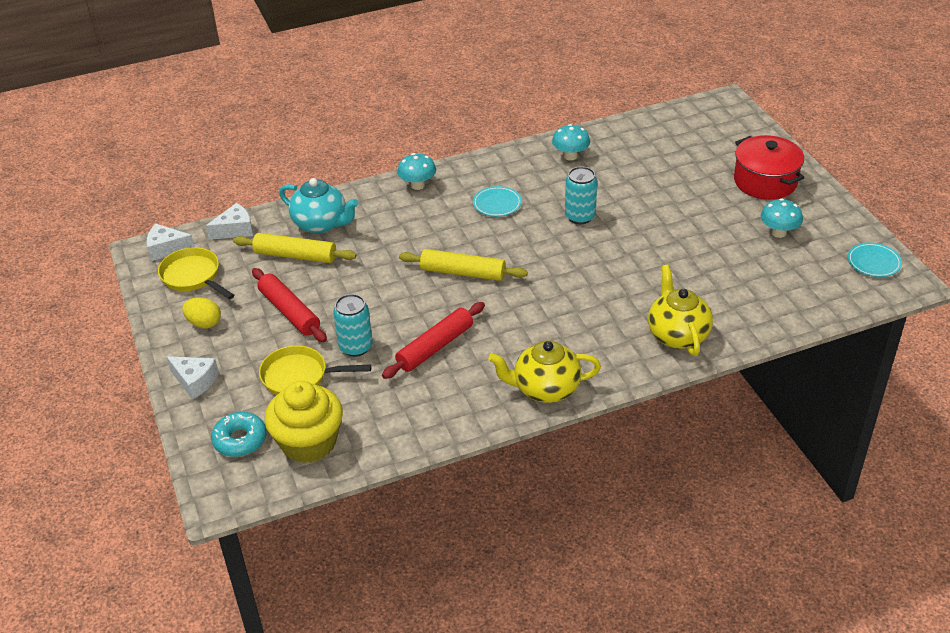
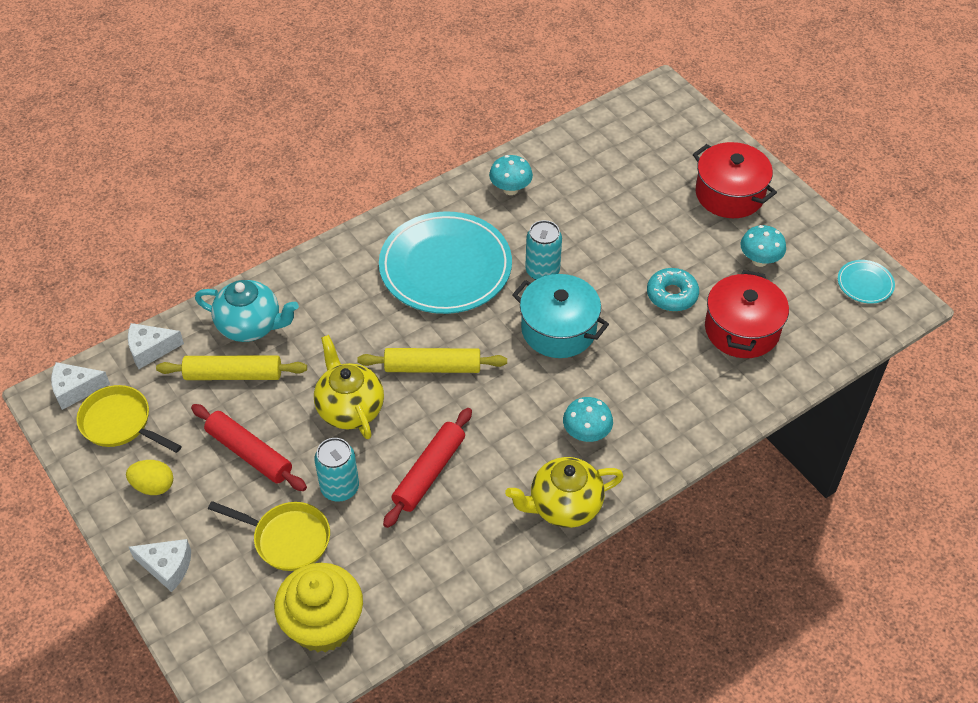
camera: 15 degrees left, 10 degrees up
(235, 230) = (150, 350): white cheese -> white cheese turned 150 degrees counterclockwise
(240, 440) = (244, 636): turquoise donut -> turquoise donut (672, 295)
(299, 376) = (287, 538): yellow pan -> yellow pan turned 150 degrees counterclockwise
(418, 185) = (348, 255): turquoise mushroom -> turquoise mushroom (586, 434)
(497, 204) = (445, 267): turquoise plate -> turquoise plate, size x2.37
(581, 260) = (558, 329): none -> turquoise pot
(677, 335) = (686, 411): yellow teapot -> yellow teapot (350, 409)
(747, 281) = (741, 329): none -> red pot

